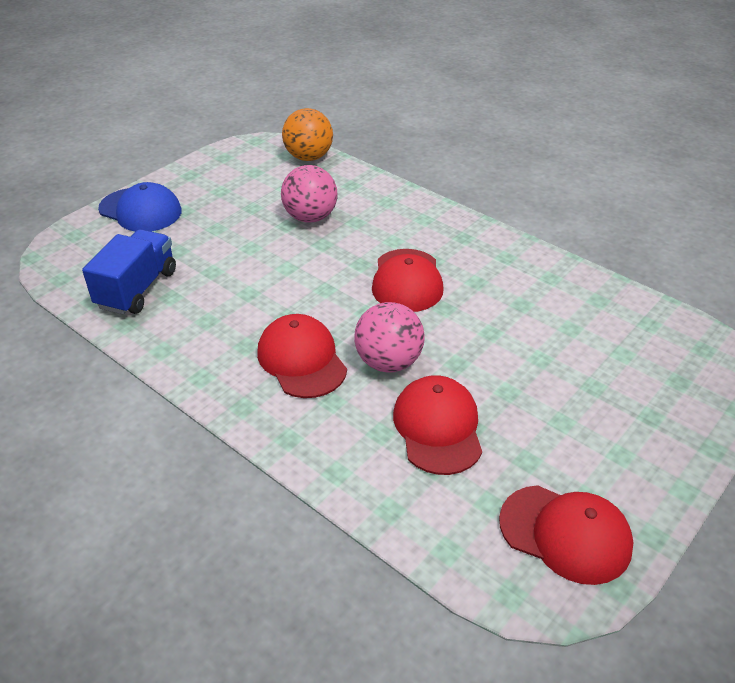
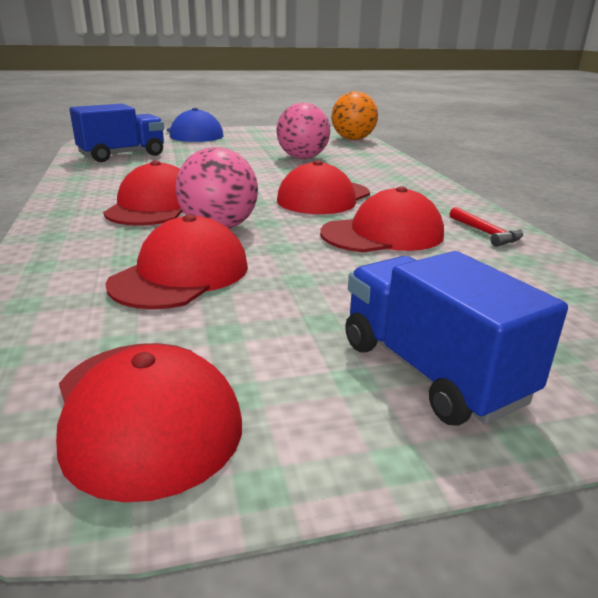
camera: 35 degrees right, 15 degrees down
(498, 312) = (382, 234): none -> red cap
(554, 278) = (486, 233): none -> red hammer
(644, 429) = (430, 371): none -> blue truck

